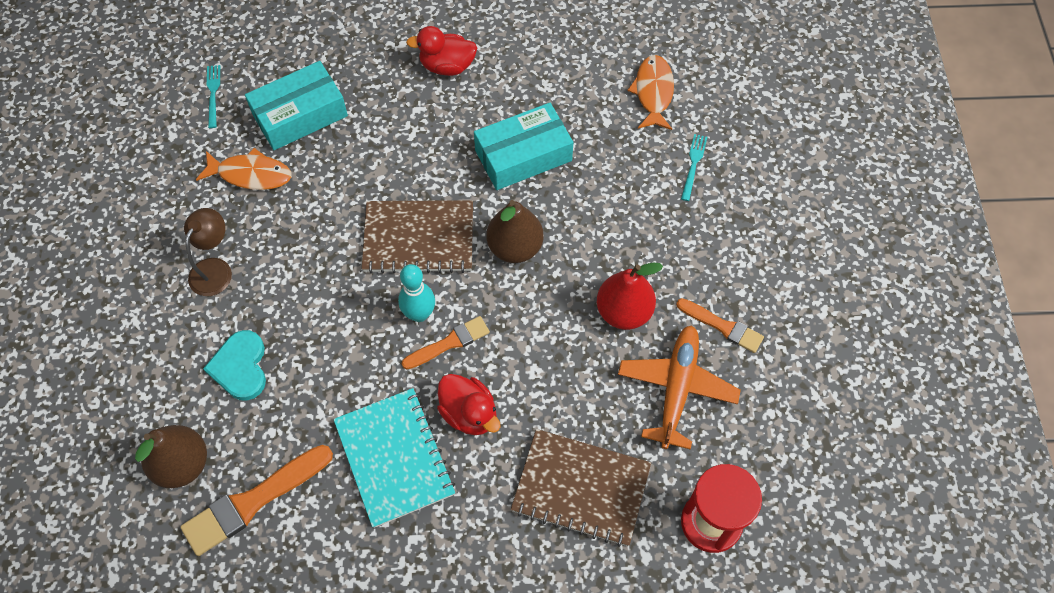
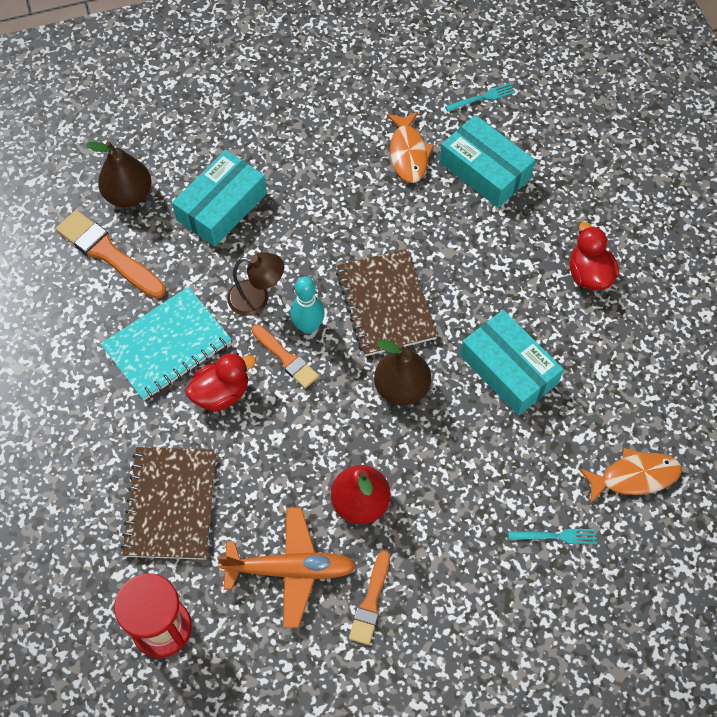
camera: 75 degrees right, 0 degrees up
(215, 269) = (307, 158): brown lamp -> brown lamp (257, 298)
(240, 367) = (222, 206): turquoise heart -> turquoise box
(469, 413) = (221, 393): red duck -> red duck turned 150 degrees counterclockwise

